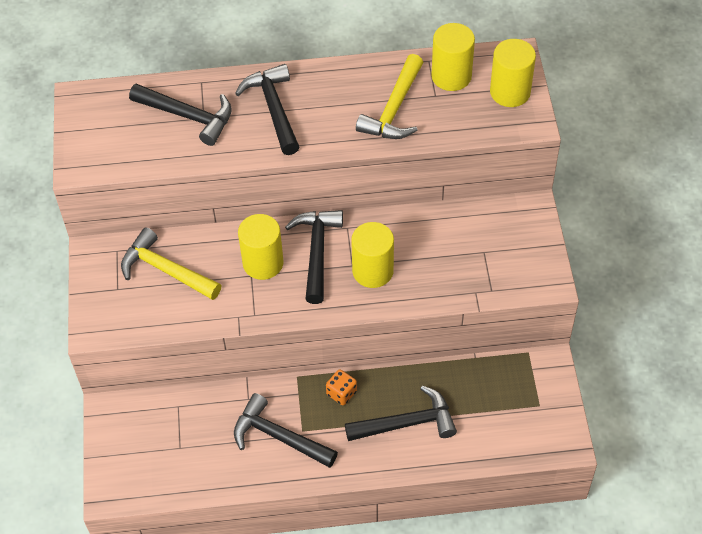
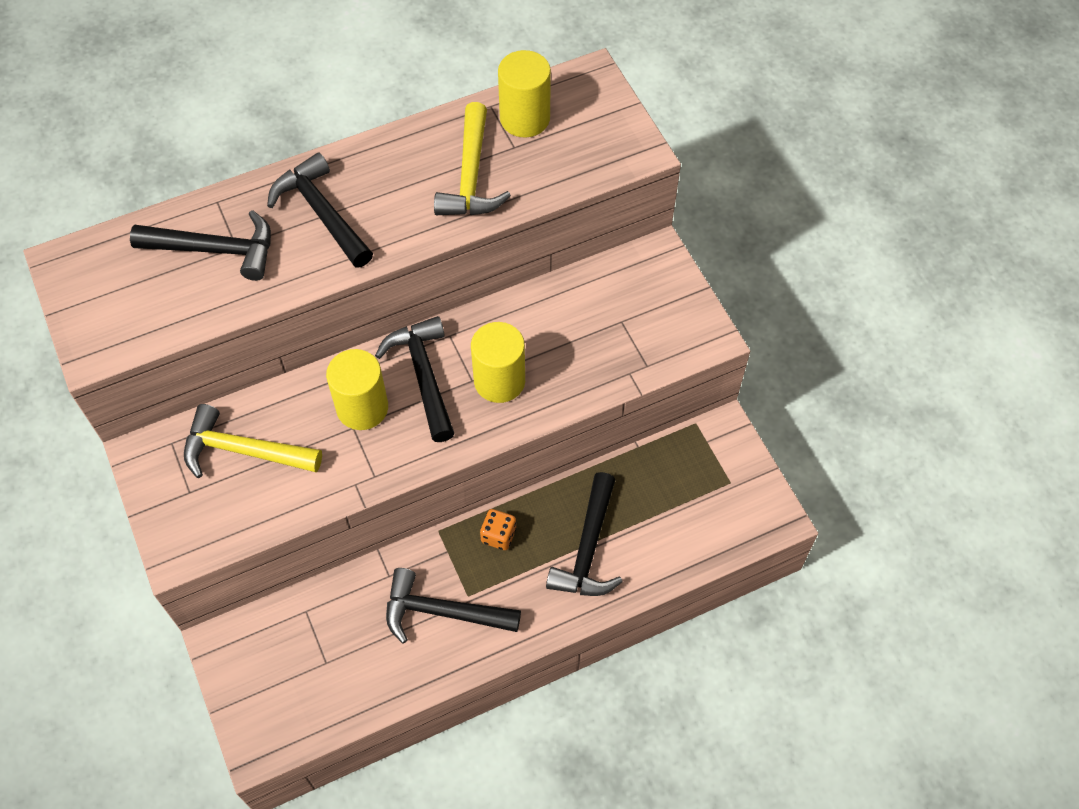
camera: 20 degrees left, 5 degrees up
(407, 423) = (588, 549): black hammer -> black hammer turned 135 degrees clockwise
(510, 92) = (601, 121): yellow cylinder -> none

